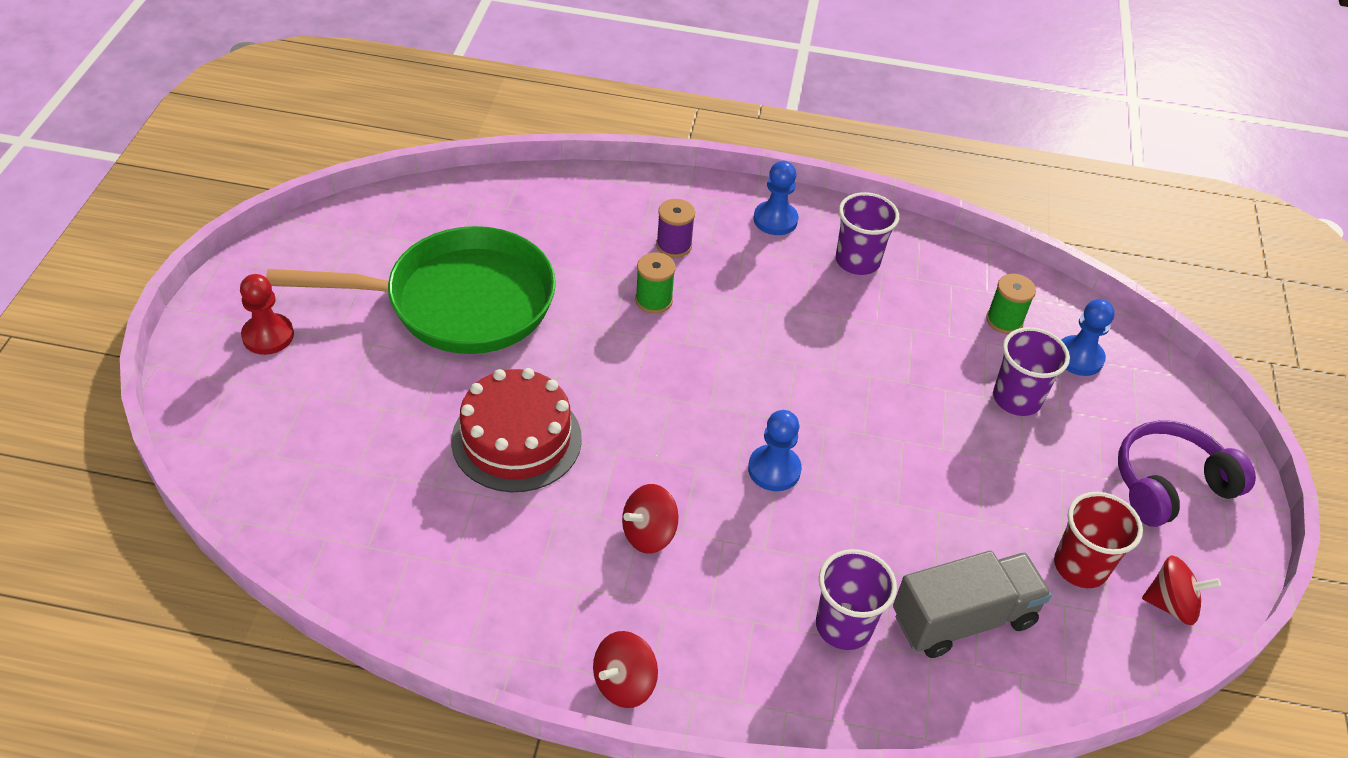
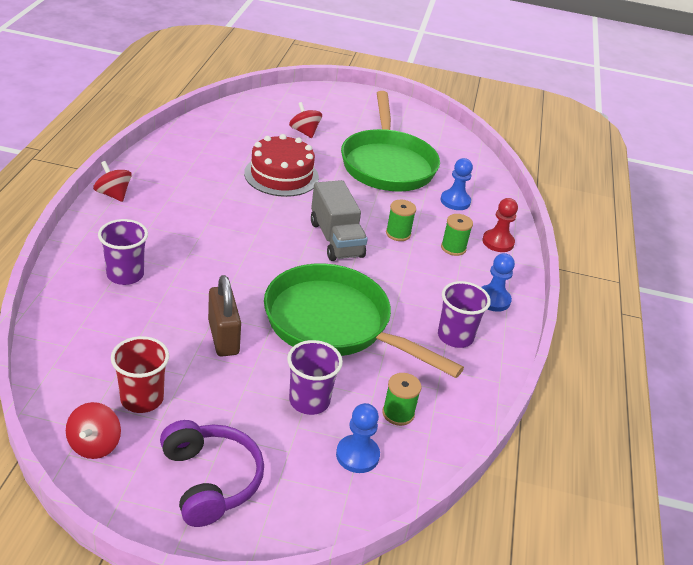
camera: 90 degrees right, 10 degrees down
(268, 336) = (356, 109): red pawn -> red pawn (498, 242)
(649, 534) = (208, 212): red spinning top -> red spinning top (304, 132)
(674, 245) = (453, 248): purple spool -> green spool
(774, 469) = (250, 265): blue pawn -> blue pawn (455, 201)
(873, 374) = (334, 324): none -> green pan
(939, 490) = (223, 337): none -> brown padlock
(963, 619) = (115, 327): grey truck -> grey truck (336, 239)

